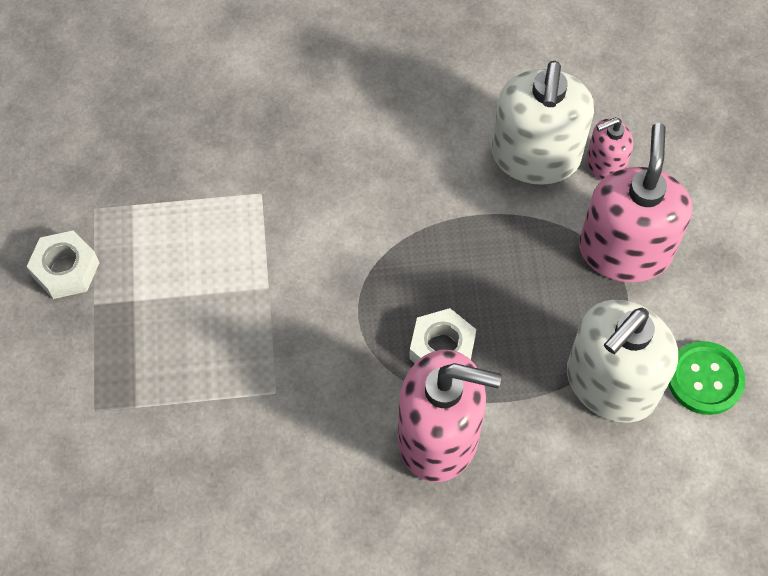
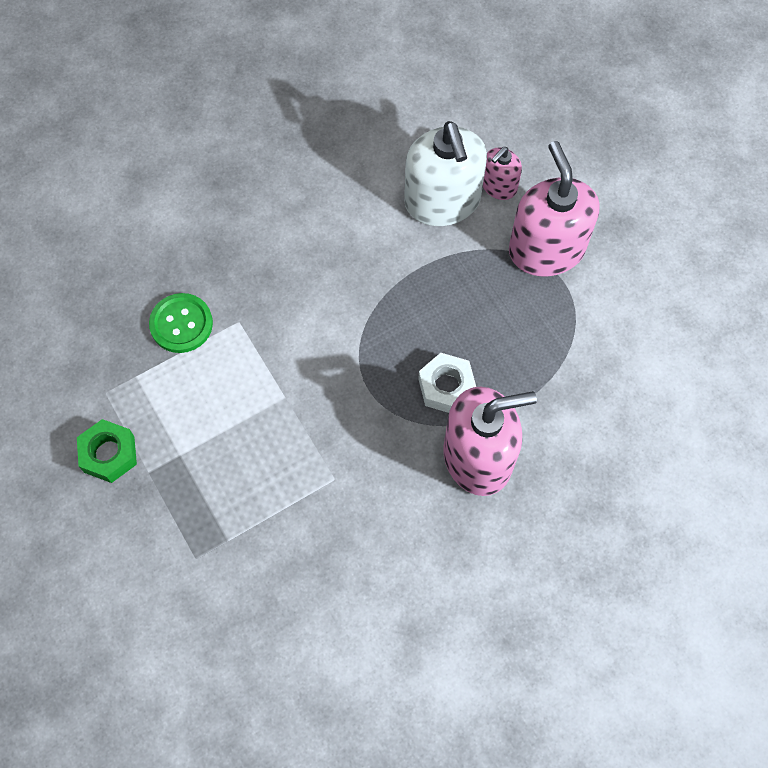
camera: 25 degrees left, 5 degrees up
(66, 270) = (109, 454): white nut -> green nut
(610, 384) = (586, 359): white soap dispenser -> none
(704, 379) = (652, 325): green button -> green button (181, 324)

